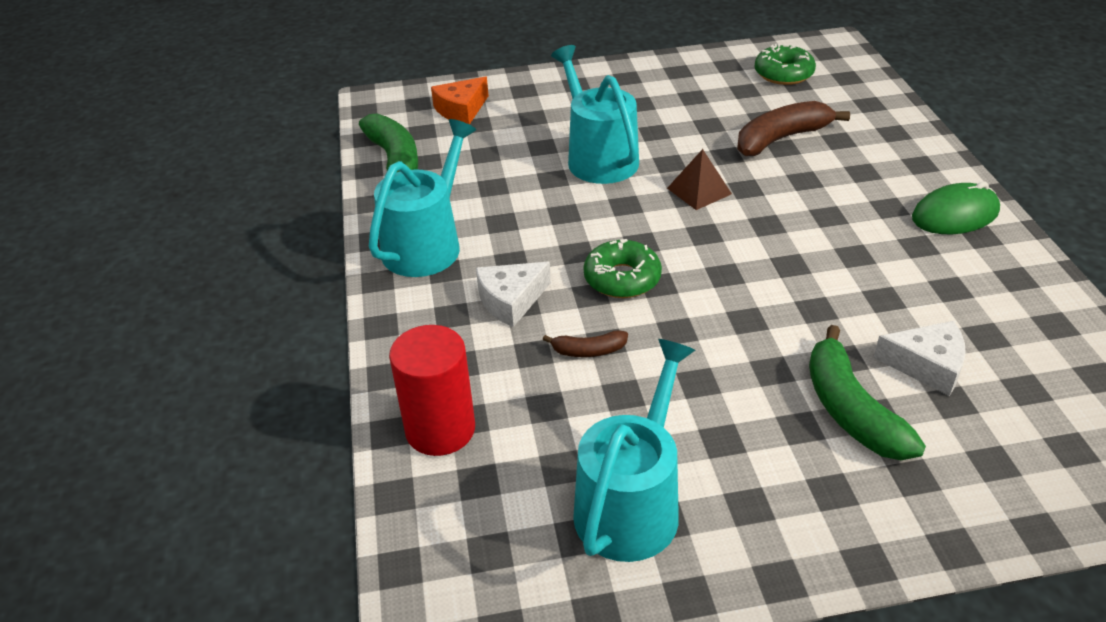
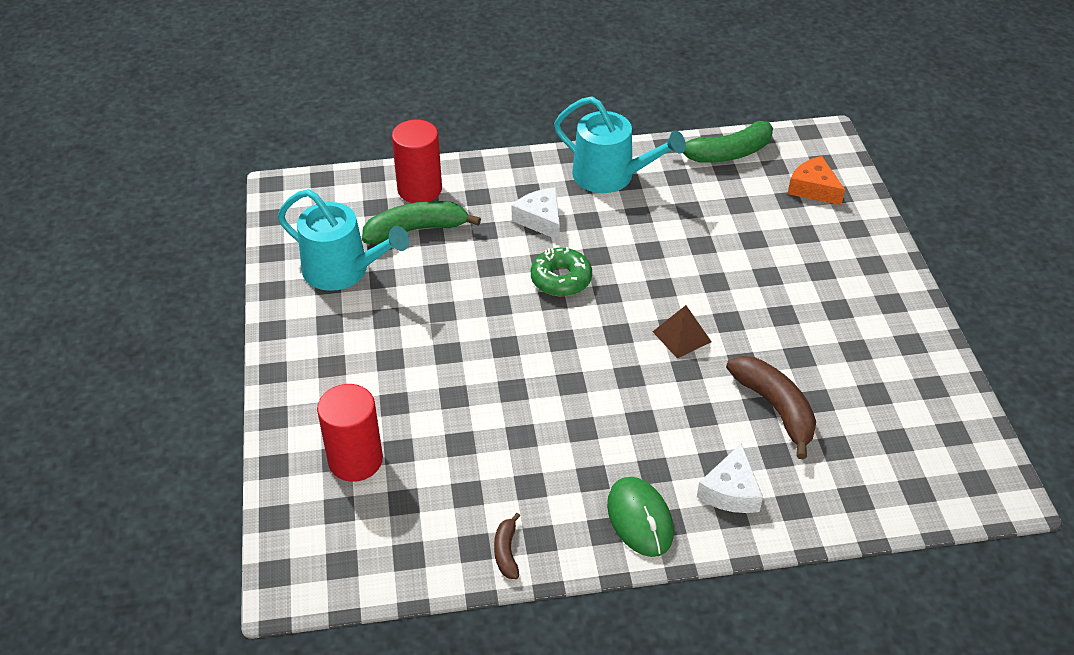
camera: 90 degrees right, 5 degrees up
(589, 351) = (481, 257): brown banana -> brown banana (506, 552)
(598, 158) = (735, 274): turquoise watering can -> none
(783, 74) = (917, 432): green donut -> none
(851, 410) = (400, 389): green banana -> green banana (416, 230)
(926, 365) = (438, 444): white cheese -> white cheese (731, 491)
(987, 441) = (355, 460): none -> red cylinder

